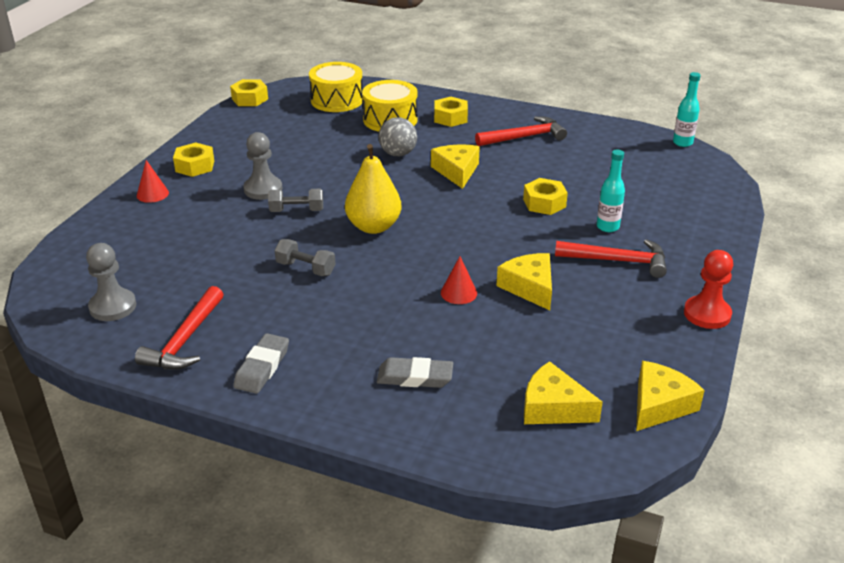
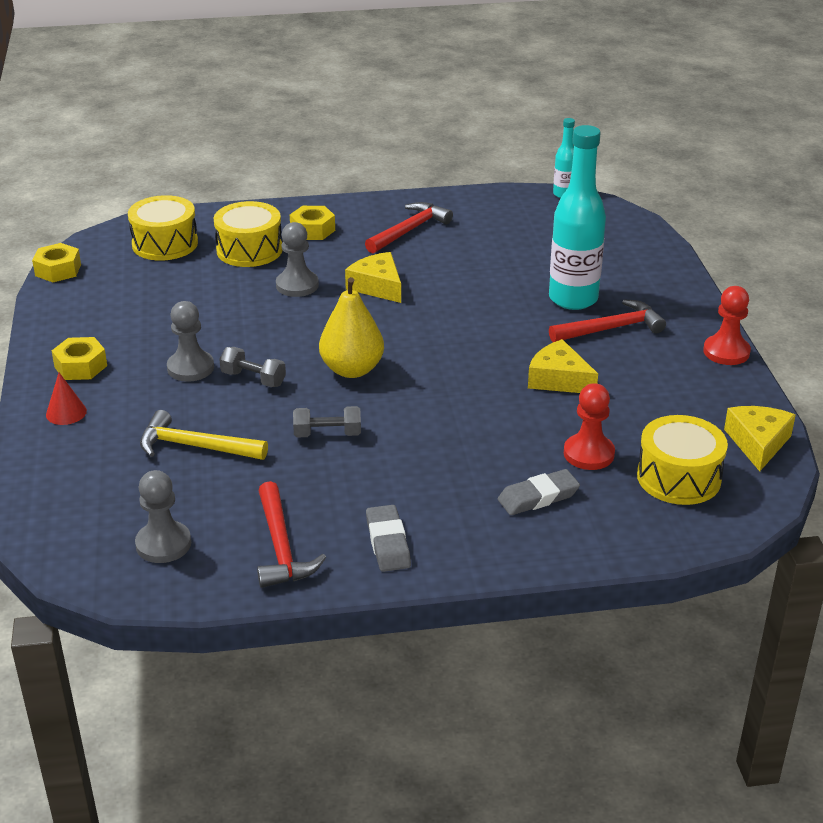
camera: 30 degrees left, 0 degrees up
(207, 245) = (195, 447): none -> yellow hammer
(297, 211) = (253, 379): grey dumbbell -> grey dumbbell turned 60 degrees clockwise
(398, 154) = (297, 285): grey ball -> grey pawn
(458, 293) = (500, 406): red cone -> none
(493, 357) = (588, 454): none -> red pawn
(544, 203) = (494, 293): yellow nut -> none
(553, 407) = (678, 477): yellow cheese -> yellow drum
(607, 227) = (573, 299): turquoise bottle -> turquoise bottle, size x2.01

